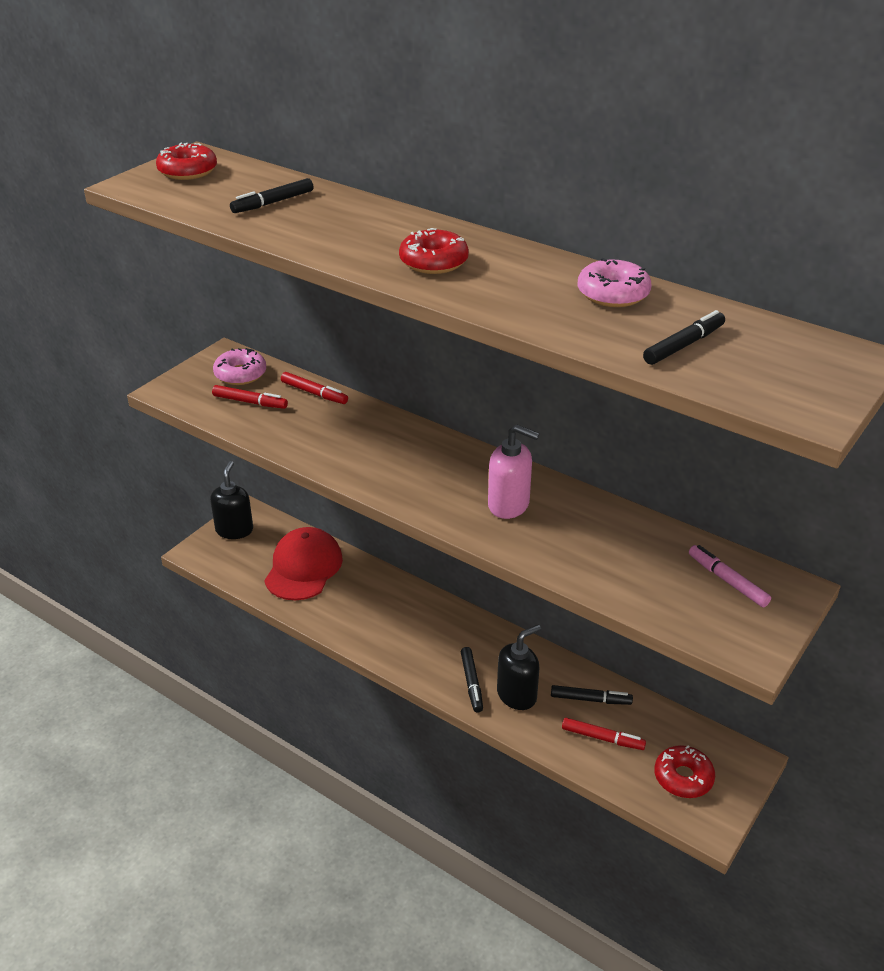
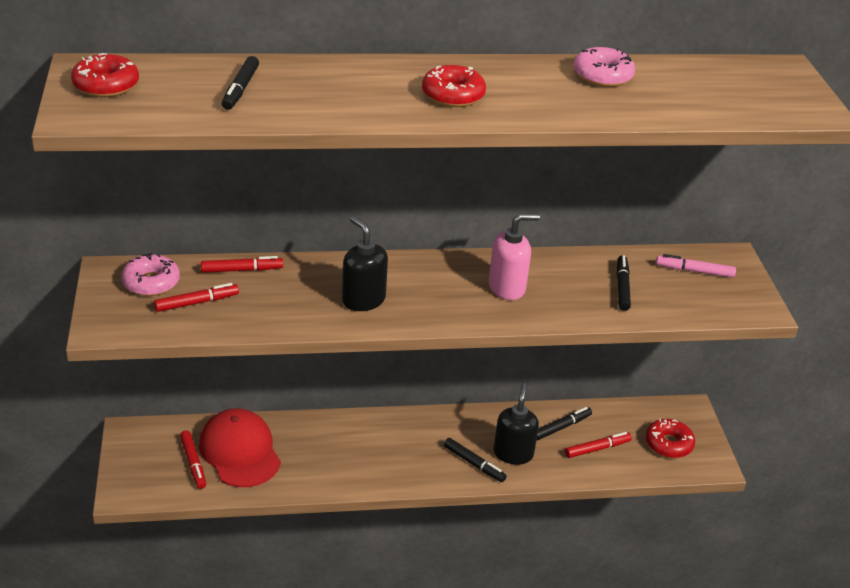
camera: 45 degrees left, 0 degrees up
(234, 530) = (136, 453): black soap dispenser -> black soap dispenser (363, 300)
(262, 558) = (193, 463): none -> red marker
(683, 345) = (696, 96): black marker -> black marker (622, 287)

